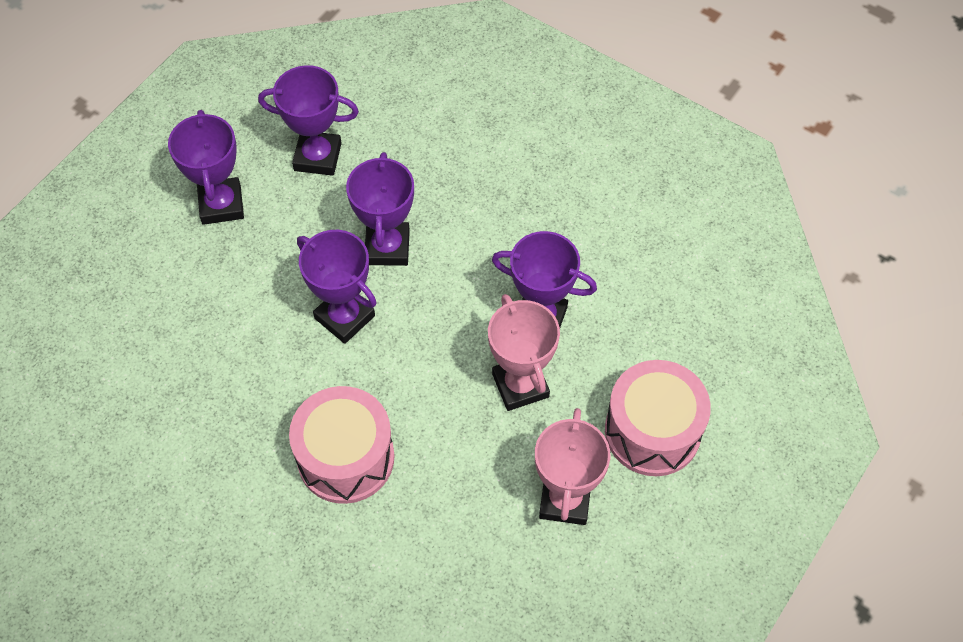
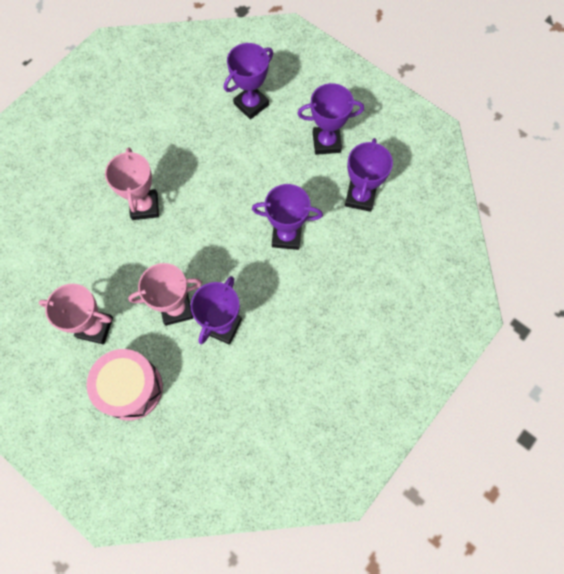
camera: 95 degrees right, 10 degrees up
(345, 317) = (238, 209): purple trophy -> purple trophy (251, 104)
(346, 457) = (145, 206): pink drum -> pink trophy

